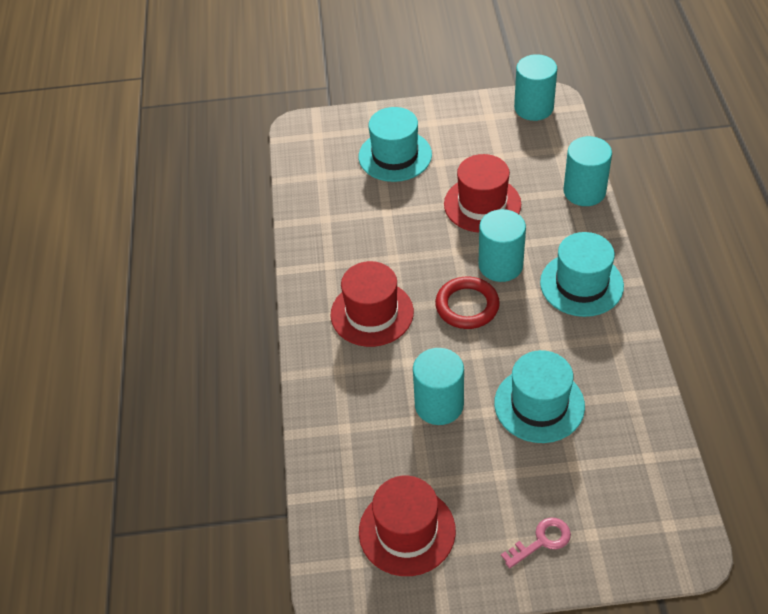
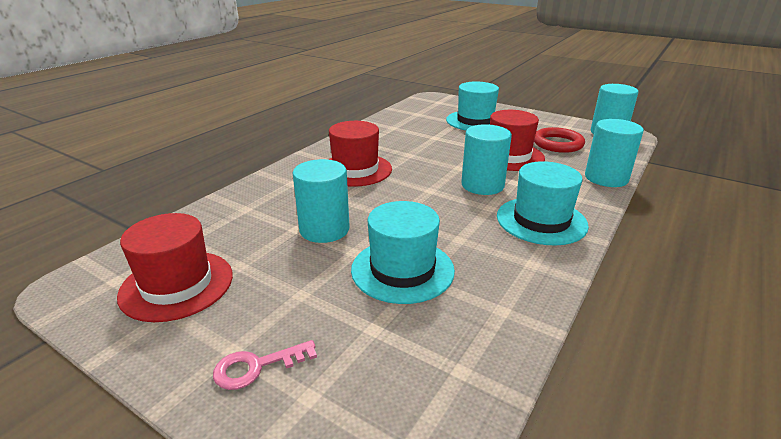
camera: 35 degrees right, 20 degrees down
(467, 306) = (426, 193): red ring -> red ring (557, 144)
(541, 541) = (257, 367): pink key -> pink key turned 150 degrees clockwise

